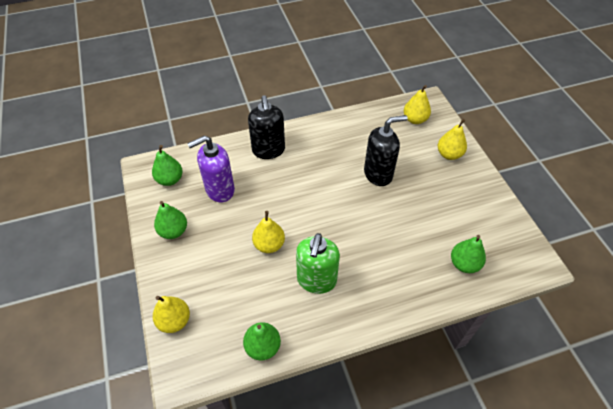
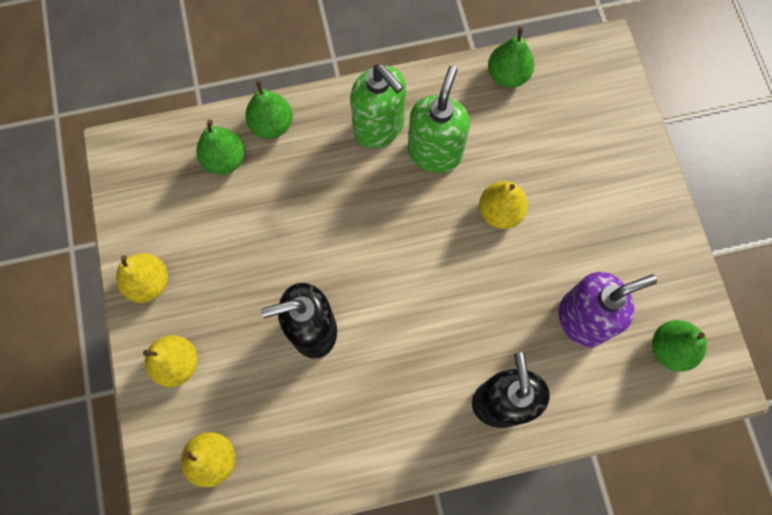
camera: 175 degrees left, 20 degrees up
(173, 231) = (646, 247): green pear -> green pear (272, 125)
(174, 321) = (621, 114): yellow pear -> yellow pear (149, 283)
(359, 295) = (379, 128): none -> green soap dispenser

